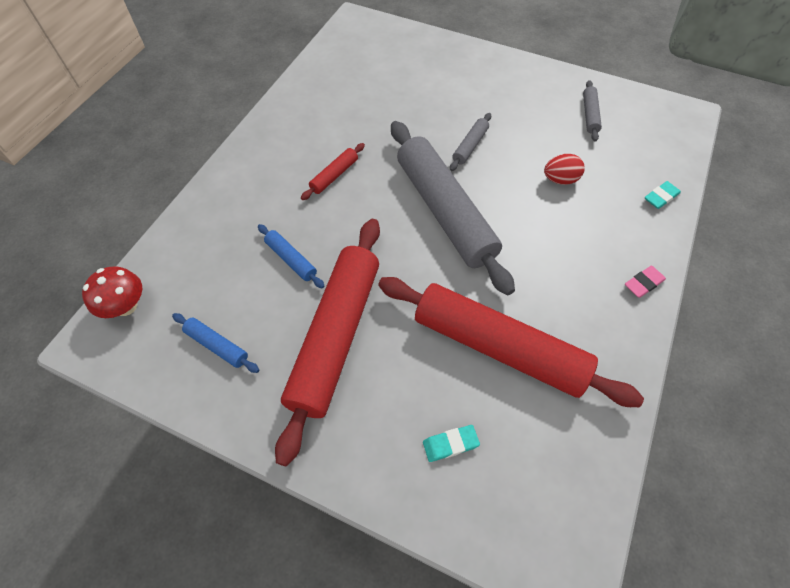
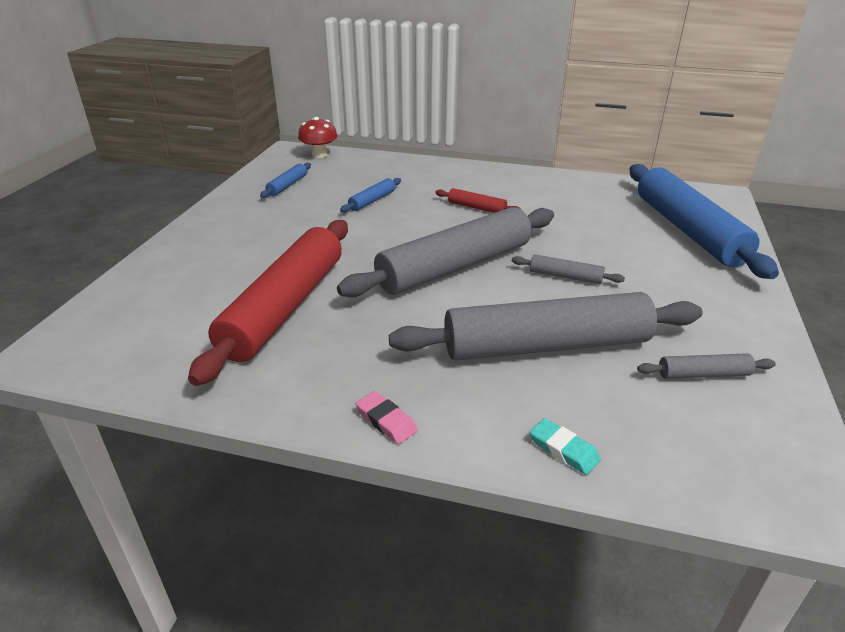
camera: 80 degrees right, 25 degrees down
(336, 336) = (296, 226): red rolling pin -> none
(411, 58) = (688, 230): none -> blue rolling pin
(450, 444) = (185, 286): turquoise eraser -> none
(560, 179) = (546, 346): red egg -> grey rolling pin

